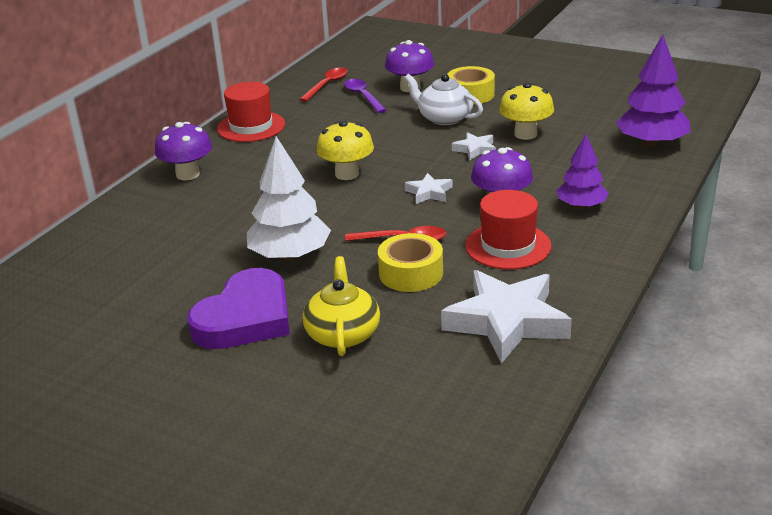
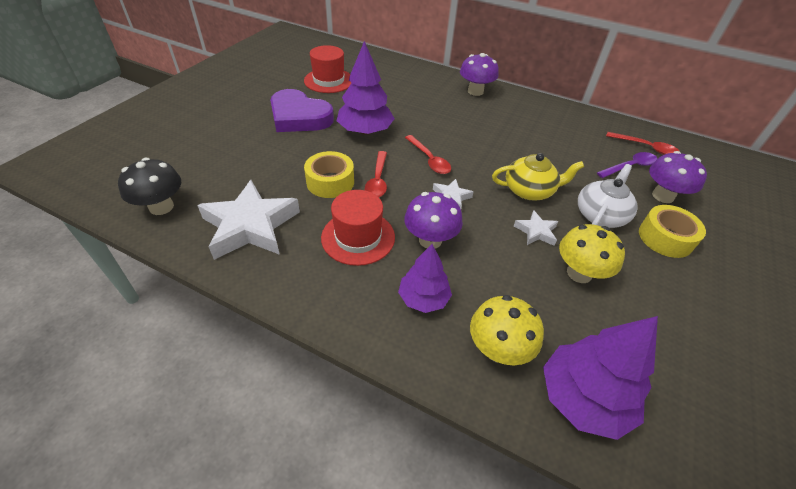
camera: 85 degrees right, 15 degrees up
(251, 127) = (553, 113): red hat -> red hat (329, 81)
(290, 255) = (365, 131): white tree -> purple tree
(343, 333) = (268, 151): yellow teapot -> yellow teapot (529, 190)
(347, 174) = (480, 156): yellow mushroom -> yellow mushroom (498, 349)
(357, 206) = (429, 160): none -> red spoon
(486, 406) = (161, 207): none -> black mushroom

